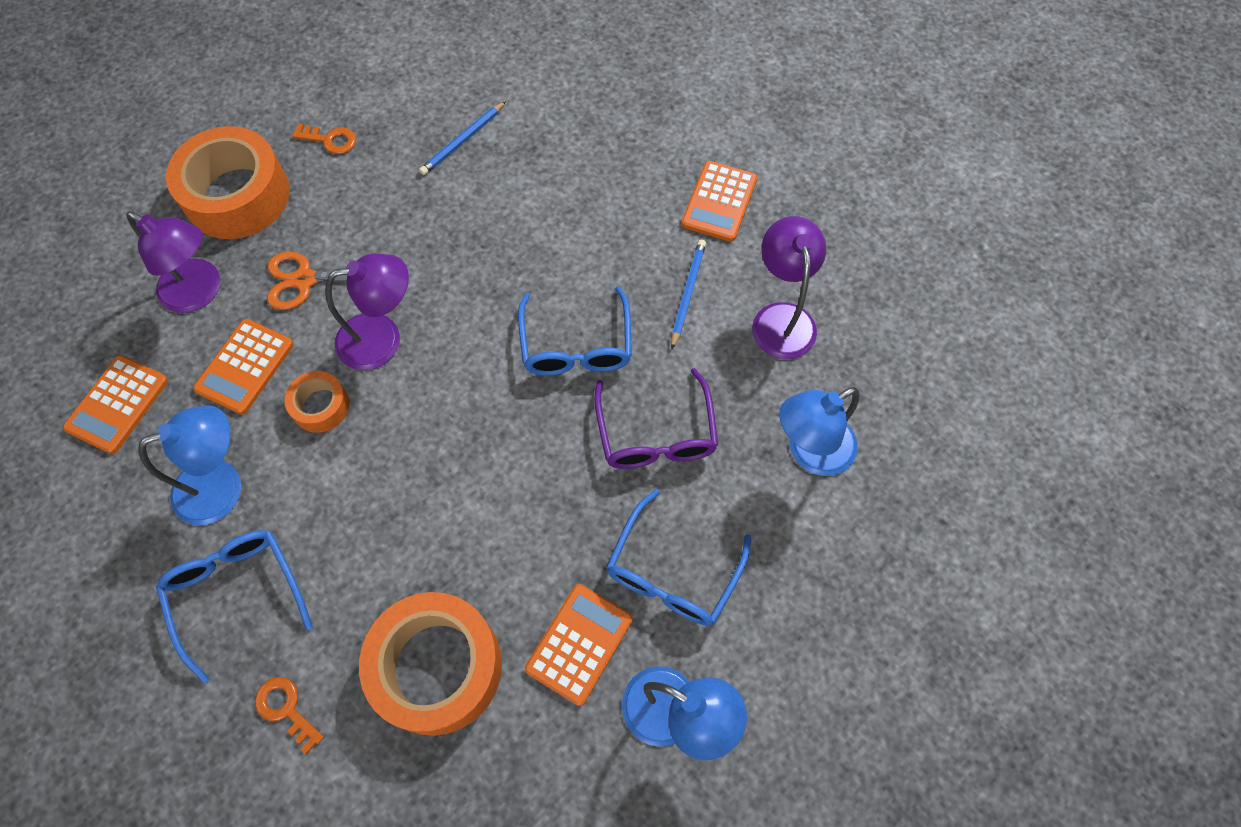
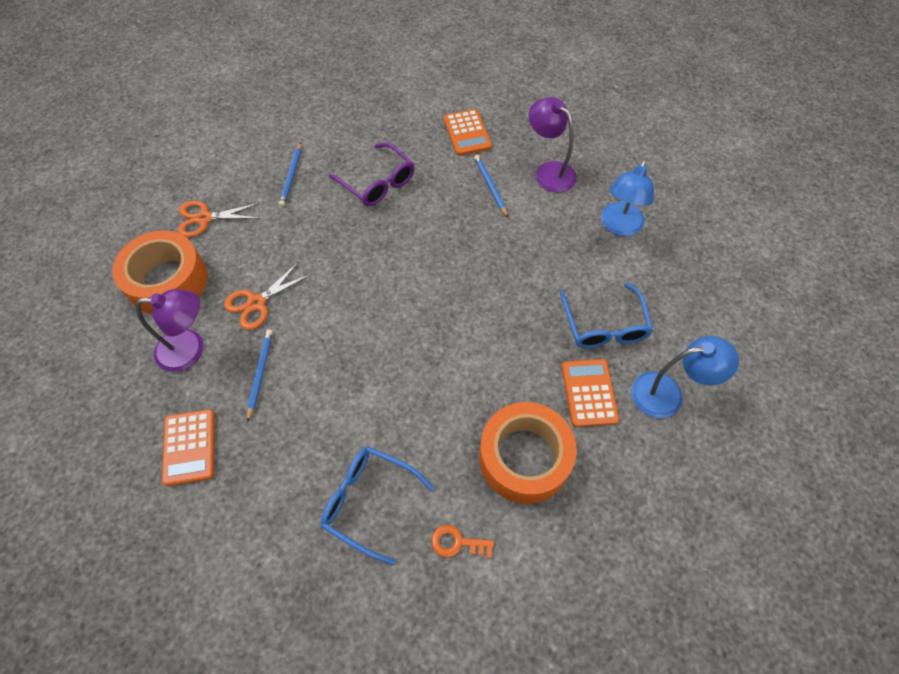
camera: 35 degrees left, 5 degrees down
(222, 486) = (305, 448): blue lamp -> none
(245, 367) = (260, 373): orange calculator -> blue pencil
(320, 406) = (329, 365): orange tape -> none
(330, 140) = (204, 218): orange key -> orange scissors
(382, 338) = (336, 307): purple lamp -> none
(576, 346) = (453, 246): blue glasses -> none
(656, 434) = (535, 264): purple glasses -> purple glasses (378, 183)

